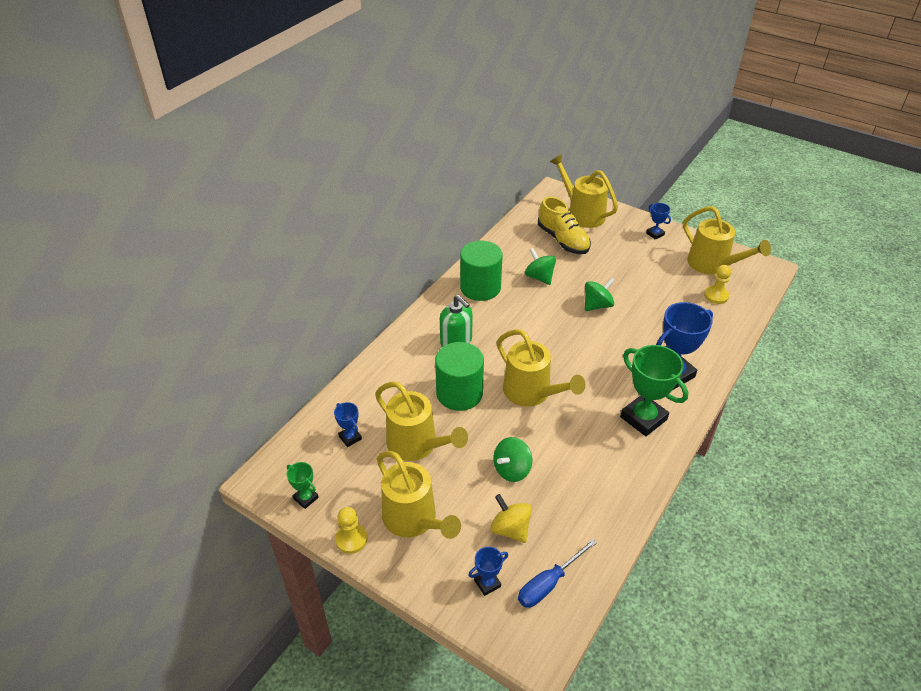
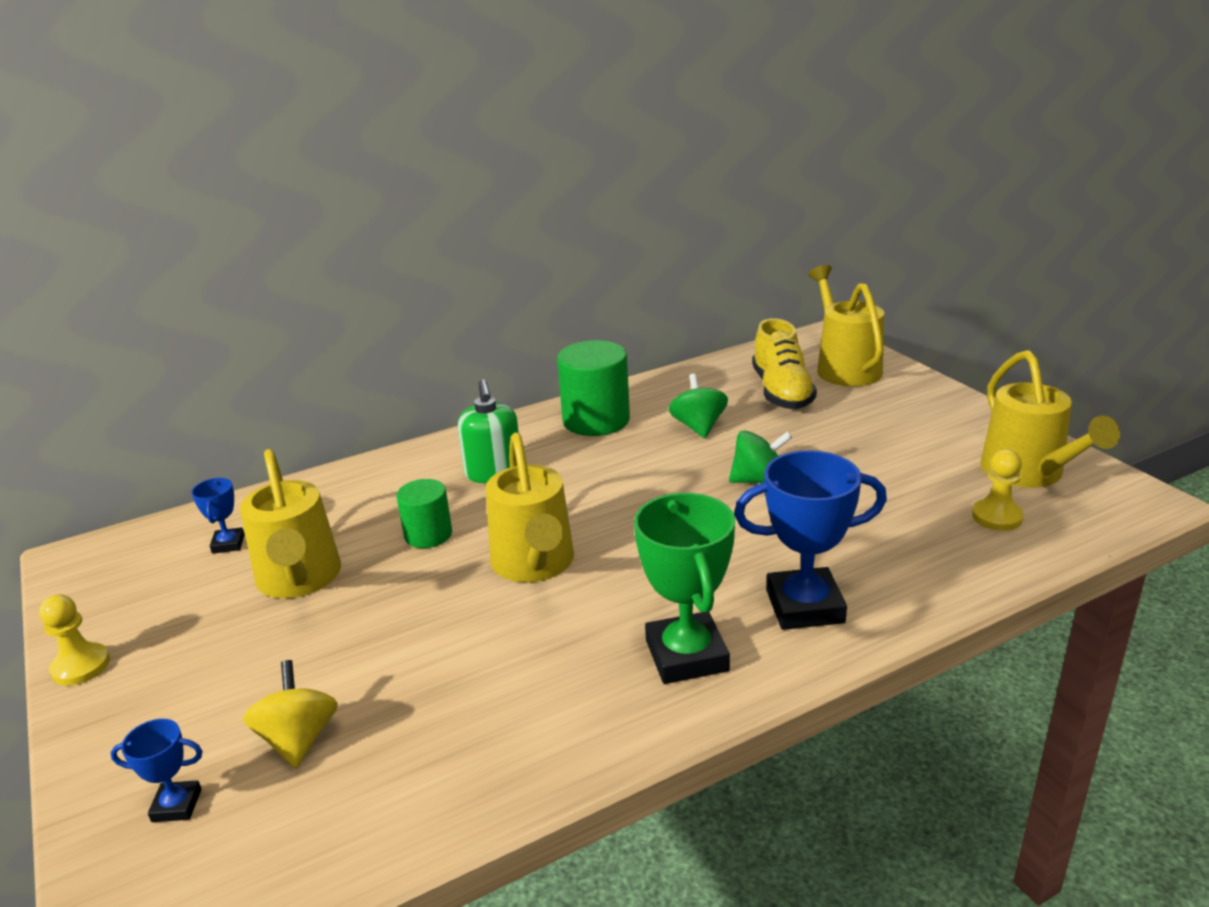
camera: 30 degrees right, 15 degrees down
(306, 498) = (93, 596): green trophy -> none
(414, 520) = (184, 673): yellow watering can -> none
(459, 393) = (428, 535): green cylinder -> green cylinder, size x0.60
(512, 470) = (393, 656): green spinning top -> none
(548, 583) = (263, 849): blue screwdriver -> none
(655, 234) = (951, 413): blue trophy -> none

